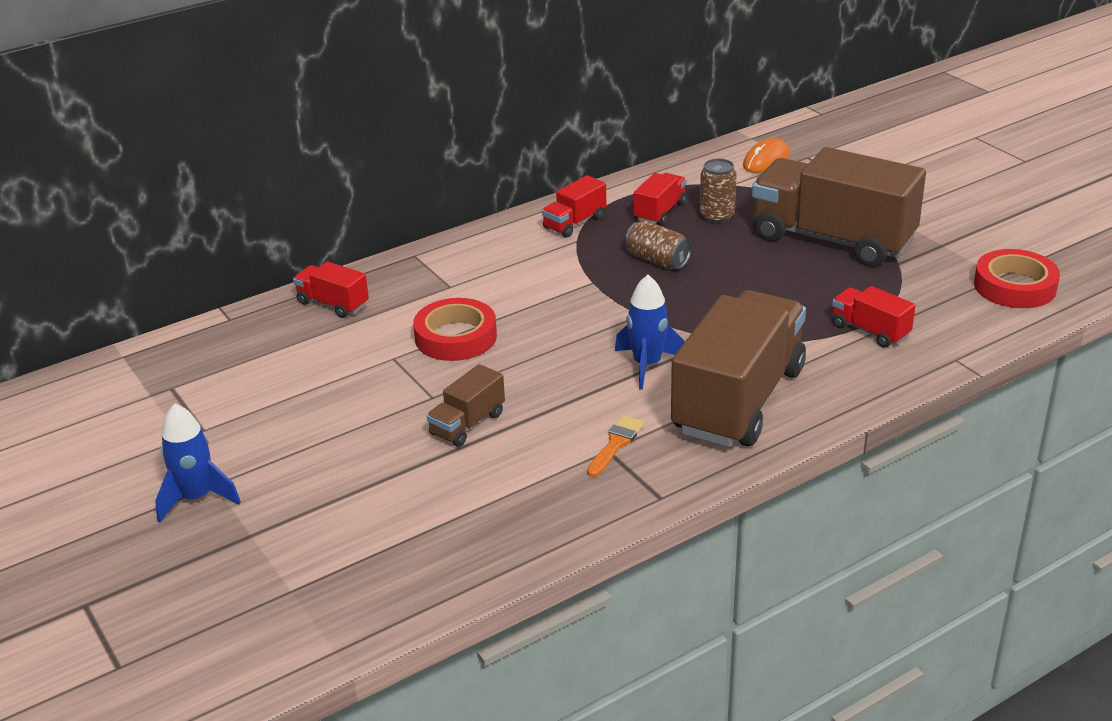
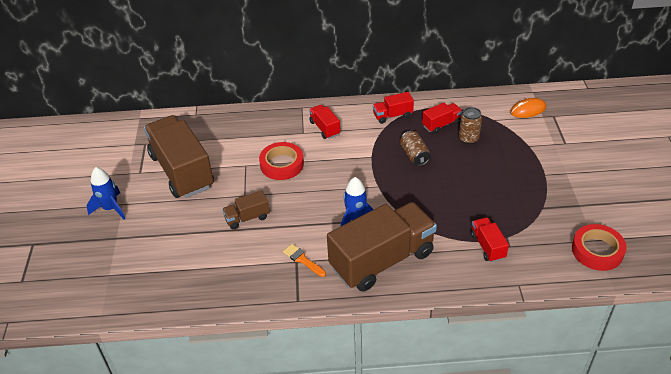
camera: 30 degrees right, 10 degrees up
(333, 304) = (244, 123): red truck -> red truck (324, 128)
(616, 444) = (303, 260): orange brush -> orange brush turned 105 degrees counterclockwise
(832, 239) = (519, 177): brown truck -> brown truck (182, 171)

